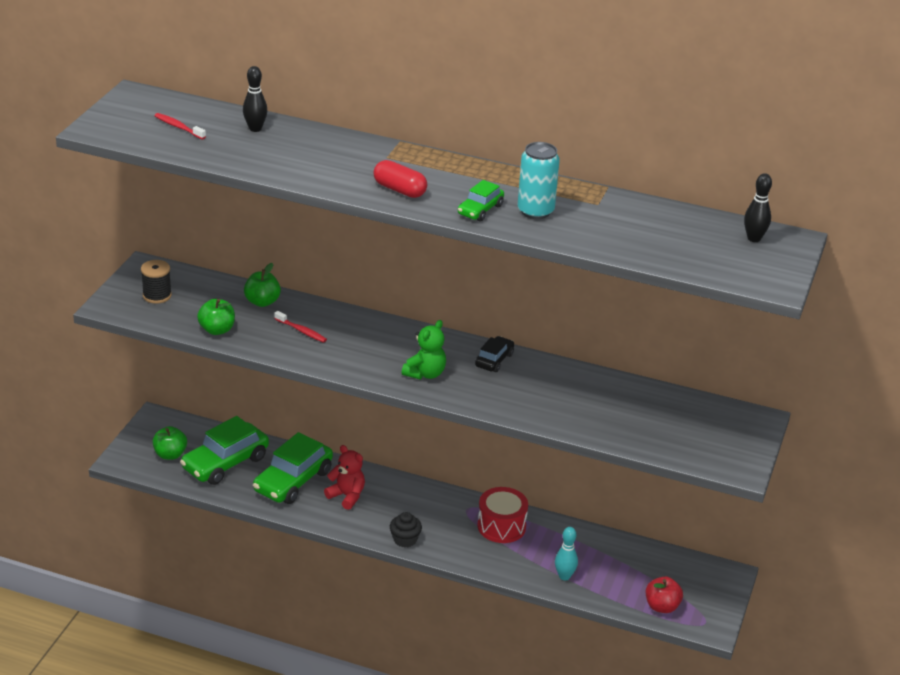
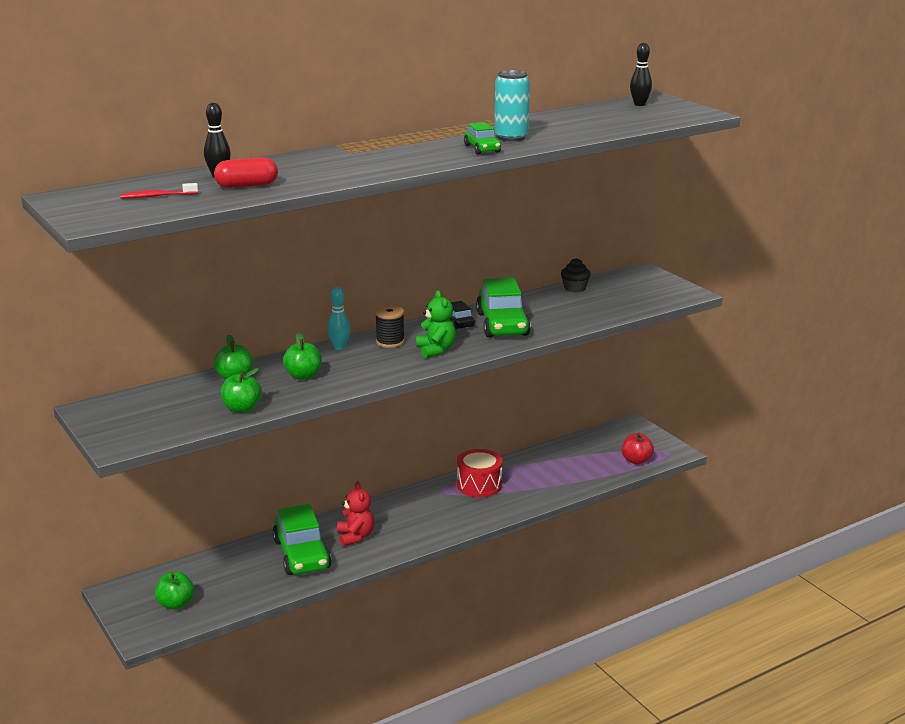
camera: 50 degrees left, 10 degrees down
(157, 295) = (143, 418): black spool -> black spool (390, 342)
(225, 463) = (230, 579): green car -> green car (502, 324)
(301, 331) = (303, 376): red toothbrush -> green apple
(347, 496) = (355, 537): red teddy bear -> red teddy bear turned 90 degrees clockwise
(399, 190) = (409, 160): red capsule -> red capsule (247, 185)
(405, 539) = (441, 531): black cupcake -> black cupcake (575, 288)
(564, 576) = (563, 483): turquoise bowling pin -> turquoise bowling pin (339, 347)

